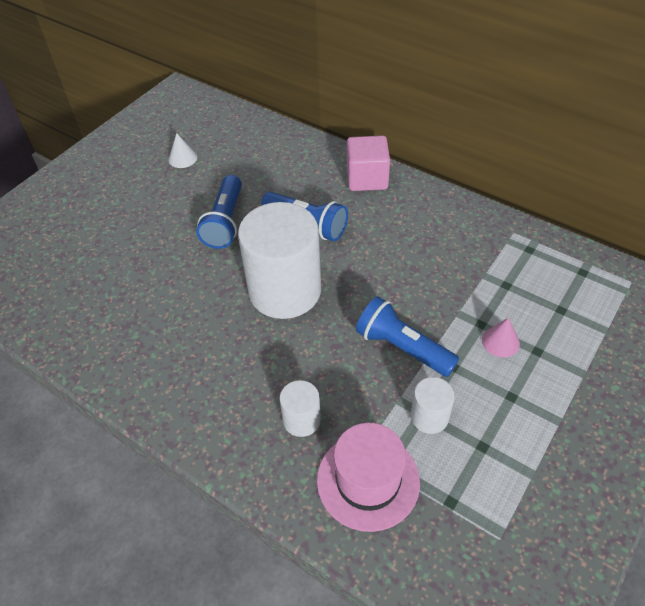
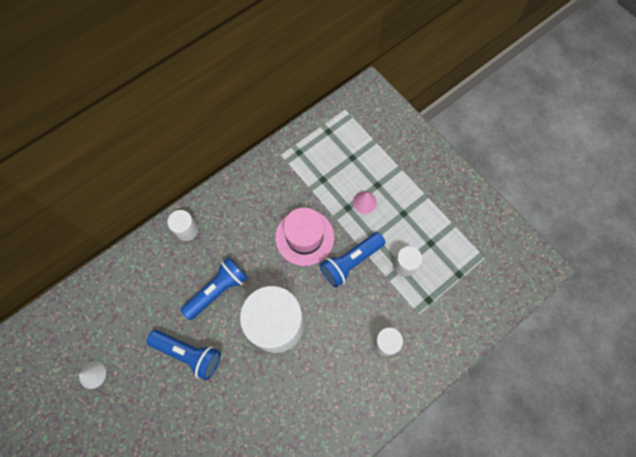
camera: 75 degrees left, 20 degrees up
(367, 178) = (187, 230): pink cube -> white cylinder
(368, 480) = (436, 315): pink hat -> pink hat (304, 237)

